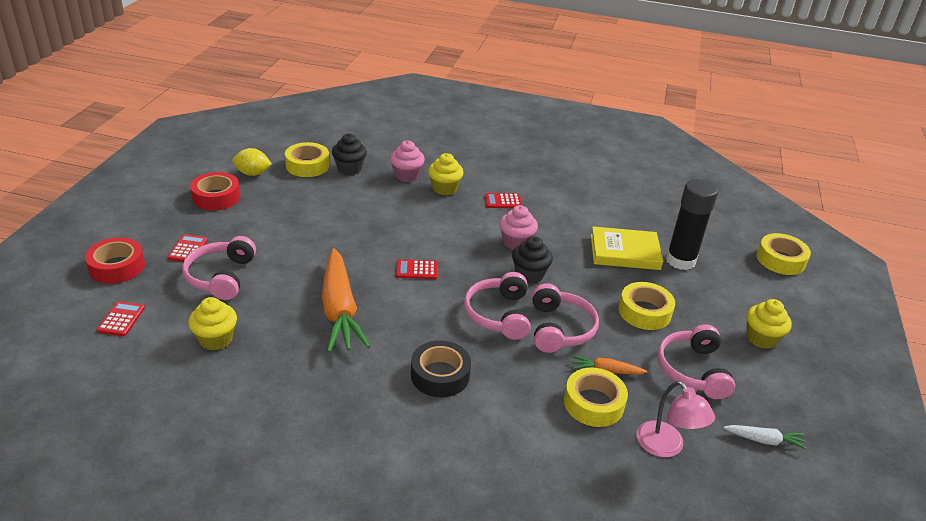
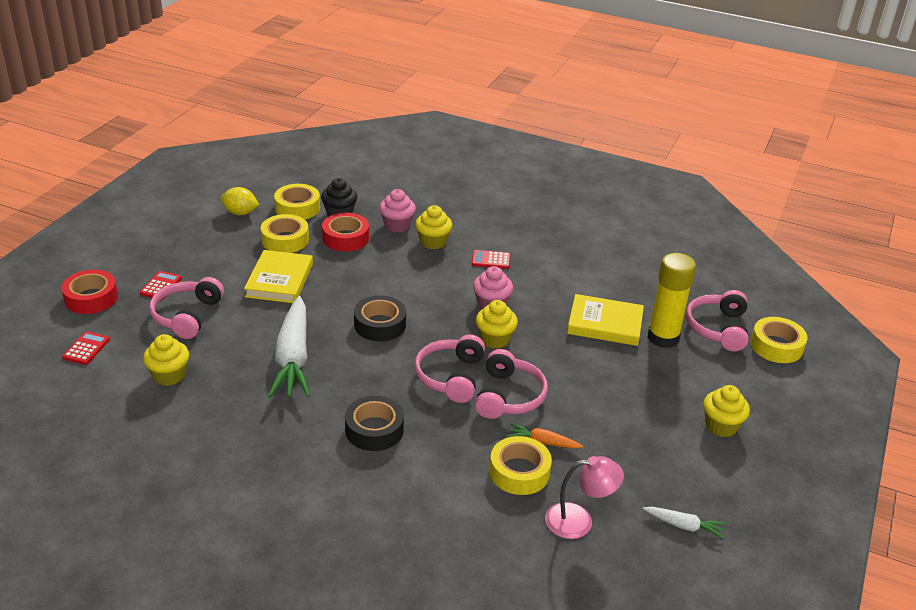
camera: 10 degrees right, 0 degrees up
(216, 197) = (199, 235): red tape -> red tape (345, 238)
(307, 235) = (279, 280): none -> yellow book
(340, 310) = (293, 358): orange carrot -> white carrot
(416, 270) = (380, 325): red calculator -> black tape
(529, 275) = (495, 339): black cupcake -> yellow cupcake
(644, 312) = (604, 387): yellow tape -> yellow tape (285, 240)
(666, 447) = (579, 520): pink lamp -> pink lamp turned 75 degrees counterclockwise
(680, 260) = (663, 338): black glue stick -> yellow glue stick
(692, 370) = (634, 450): pink headphones -> pink headphones (717, 328)

